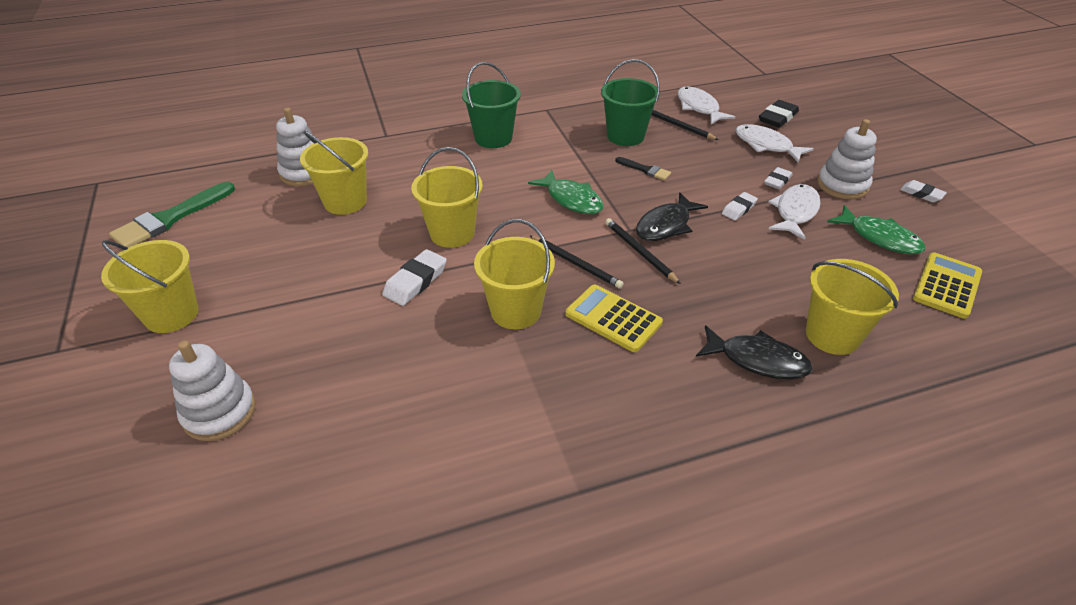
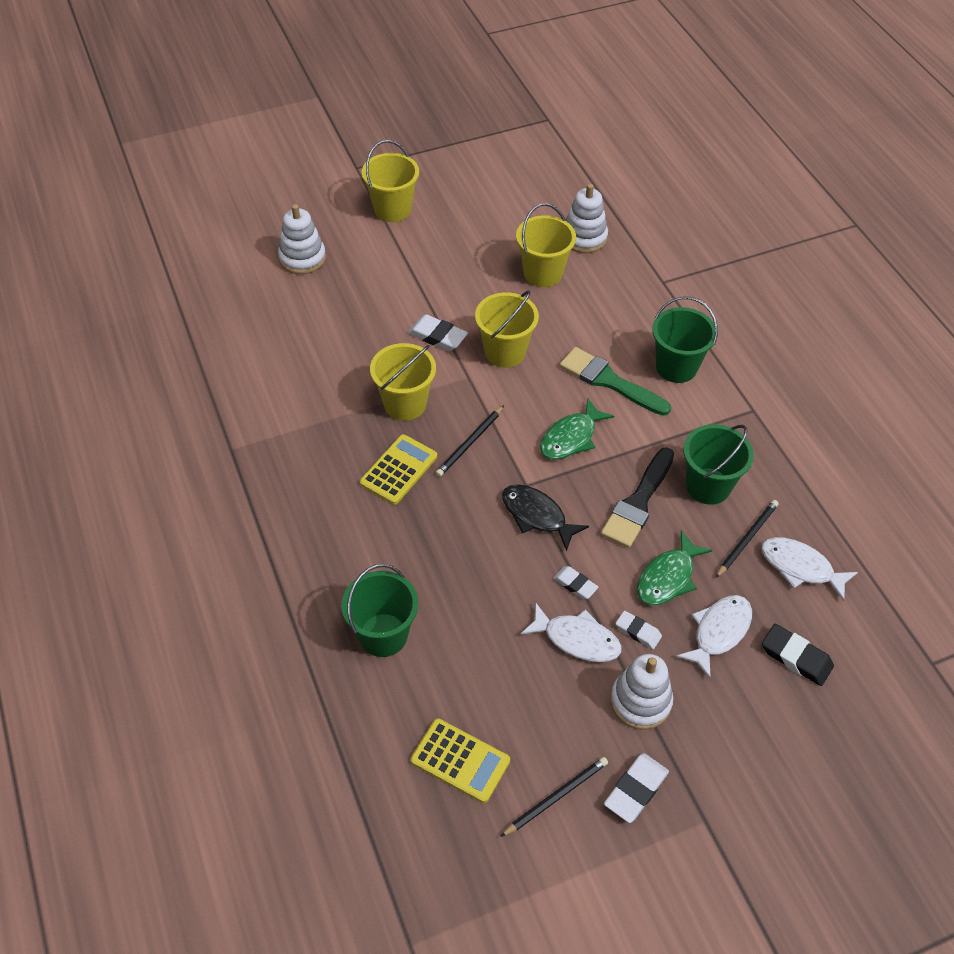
camera: 85 degrees right, 10 degrees up
(170, 218) = (504, 175): green brush -> green brush (609, 381)
(639, 252) = (491, 492): black pencil -> black pencil (556, 796)
(645, 170) = (638, 502): black brush -> black brush, size x1.95
(699, 107) = (800, 567): white fish -> white fish turned 120 degrees counterclockwise
(757, 360) = (351, 570): black fish -> none
(832, 335) = (383, 635): yellow bucket -> green bucket
(880, 238) = (538, 716): green fish -> green fish (668, 577)
(921, 194) = (636, 790): white eraser -> white eraser, size x1.54

